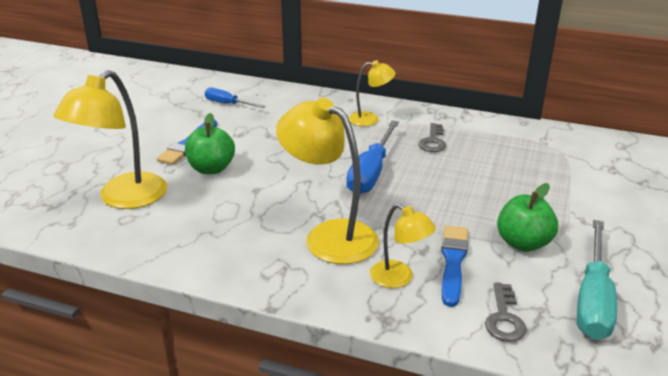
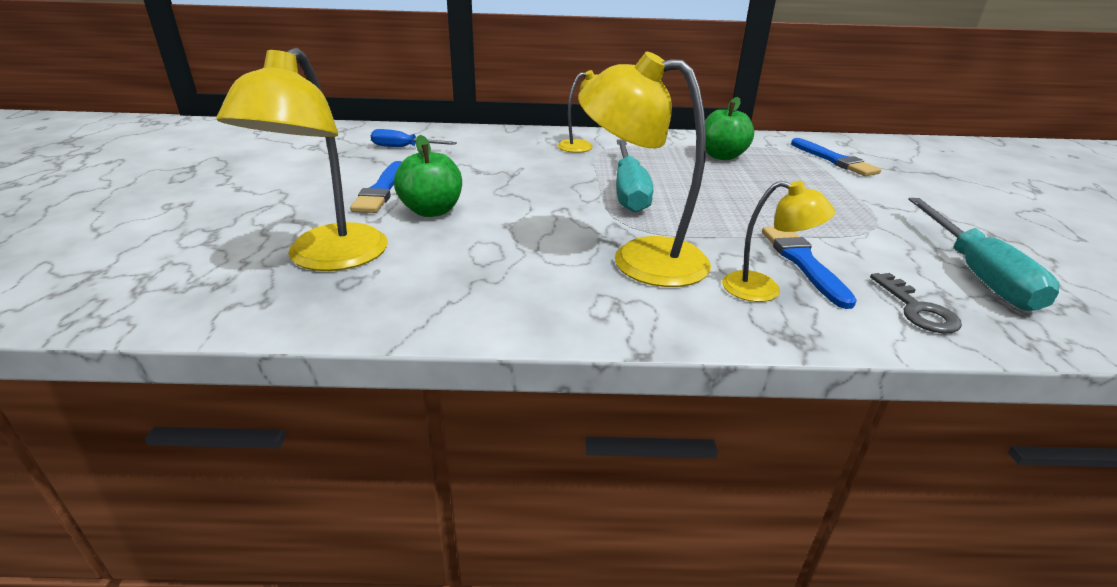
camera: 20 degrees left, 0 degrees up
(371, 172) = (629, 191): blue screwdriver -> turquoise screwdriver
(433, 141) = (666, 157): grey key -> none
(523, 243) = (851, 233): green apple -> green apple (722, 156)
(590, 164) = (834, 160): none -> blue brush

